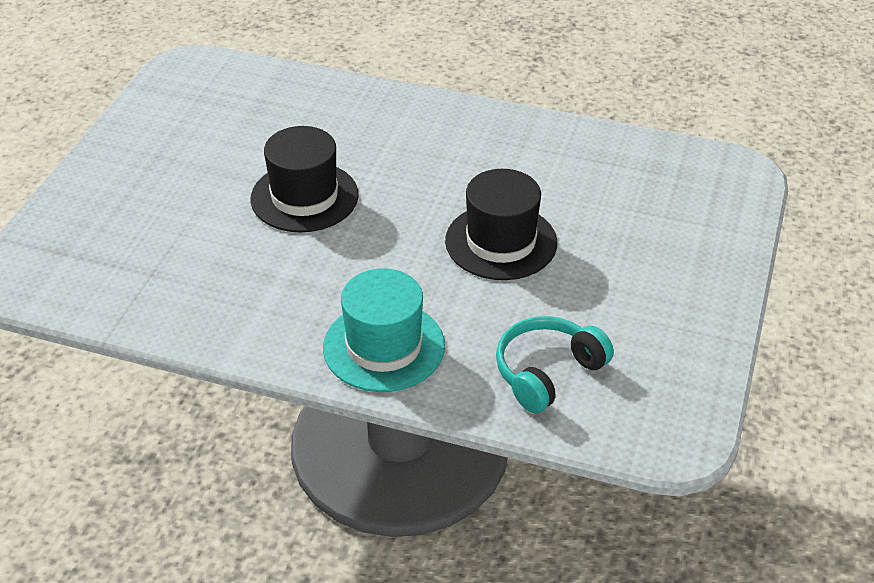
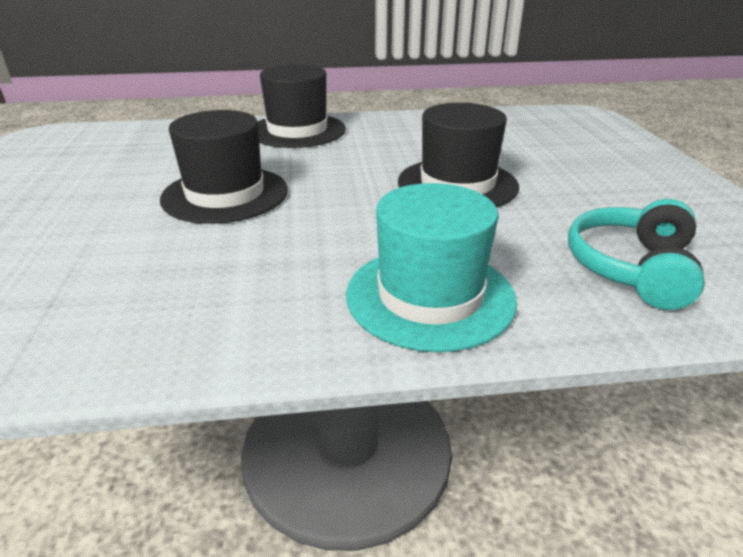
camera: 25 degrees left, 10 degrees down
(415, 119) = (297, 130): none -> black hat

